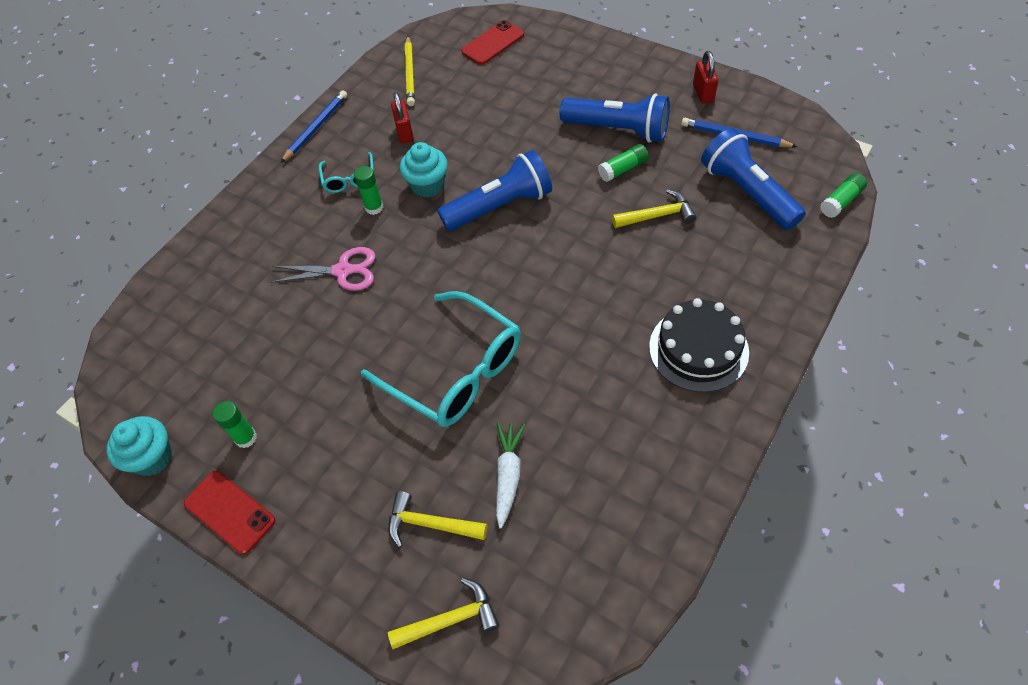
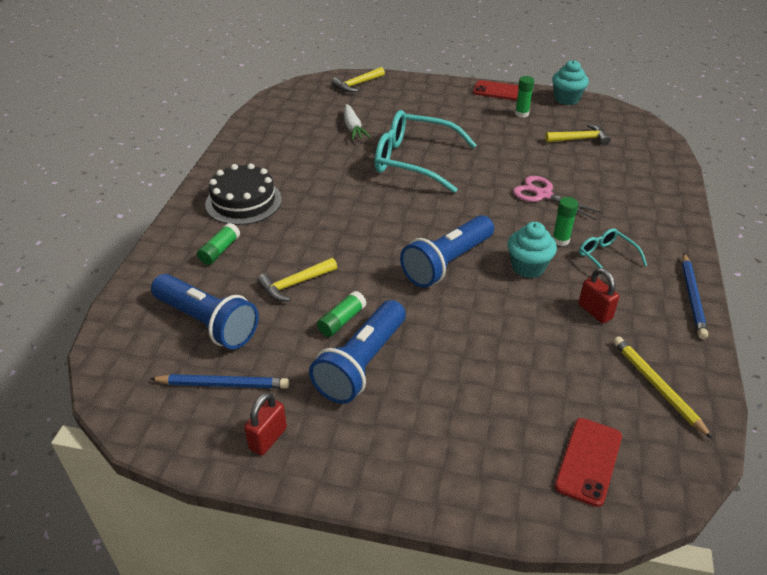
camera: 155 degrees right, 15 degrees down
(342, 271) = (543, 195): pink scissors -> pink scissors turned 60 degrees clockwise
(430, 524) = (387, 106): yellow hammer -> yellow hammer (580, 139)
(618, 130) = (362, 364): blue flashlight -> blue flashlight turned 60 degrees counterclockwise
(703, 93) = (268, 438): red padlock -> red padlock turned 60 degrees clockwise
(841, 201) = (109, 333): green glue stick -> green glue stick (220, 250)

